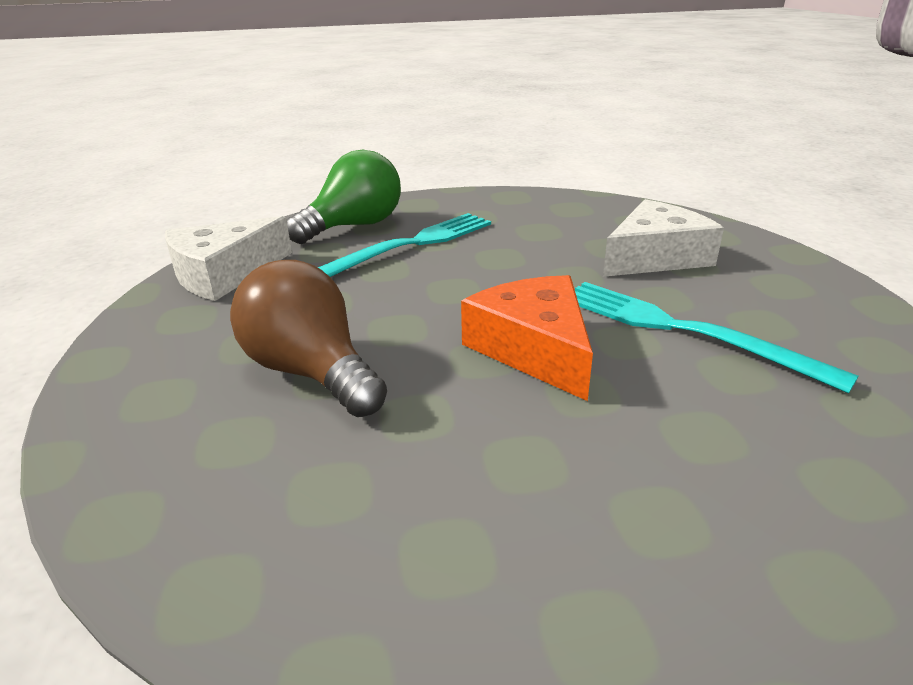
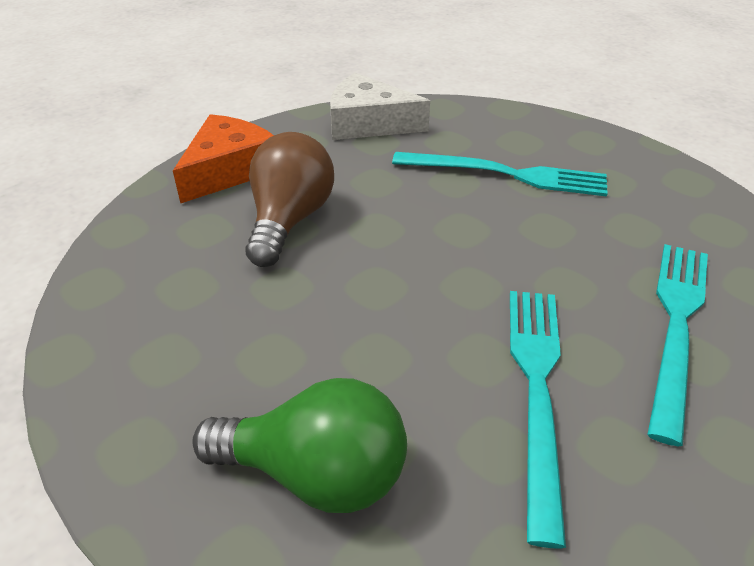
camera: 55 degrees right, 10 degrees up
(354, 226) = (504, 133): green light bulb -> green light bulb (316, 474)
(534, 349) = (413, 308): orange cheese -> orange cheese (229, 170)
(655, 257) = (676, 325): white cheese -> turquoise fork

